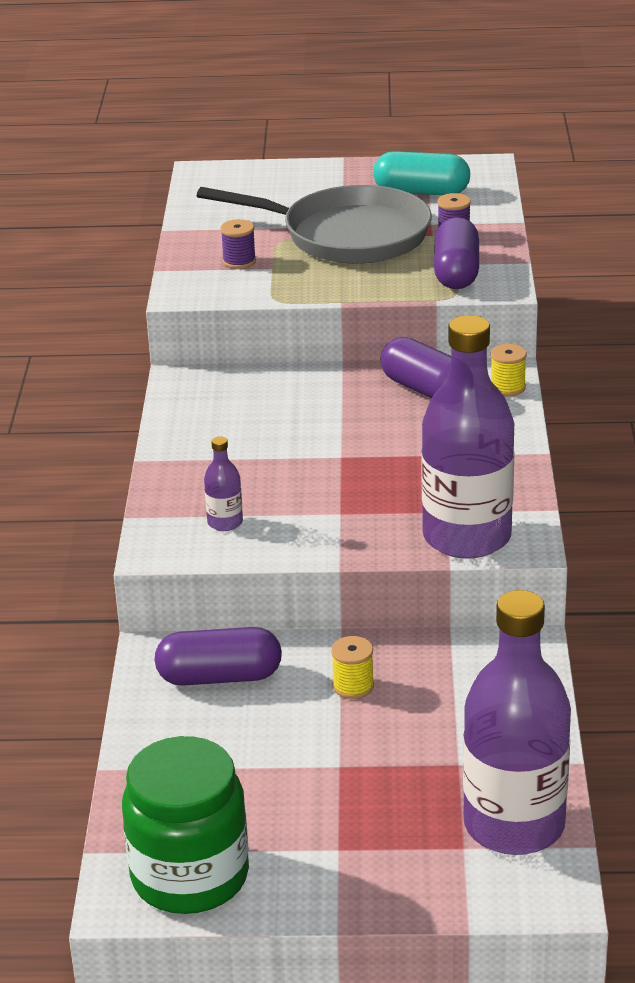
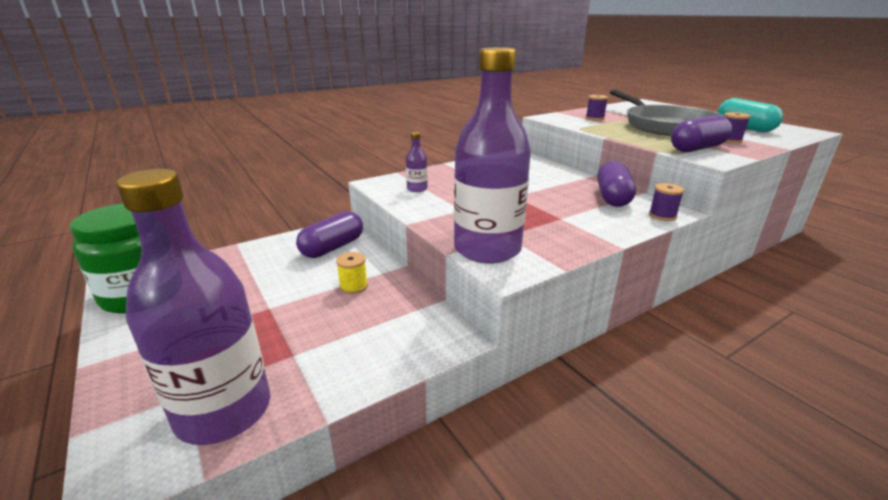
camera: 55 degrees right, 5 degrees down
(219, 677) = (332, 247): purple capsule -> purple capsule turned 75 degrees clockwise
(507, 387) = (662, 215): yellow spool -> purple spool

